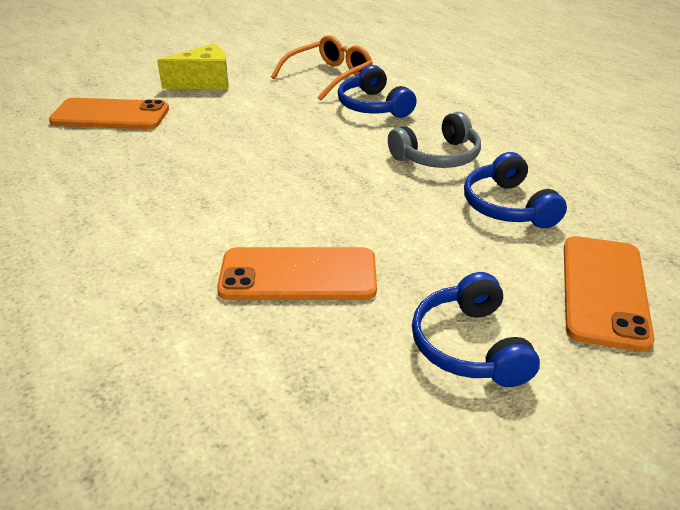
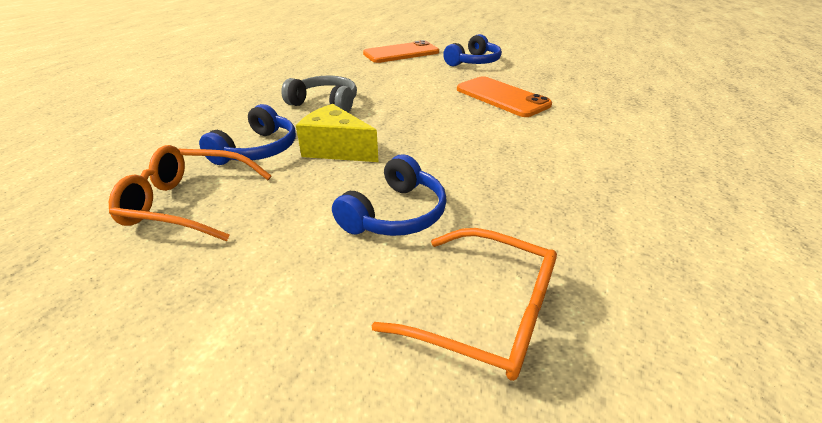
camera: 130 degrees left, 0 degrees up
(110, 115) = (486, 313): orange phone -> orange glasses
(204, 82) = (289, 299): yellow cheese -> yellow cheese (336, 149)
(508, 206) = (361, 76): blue headphones -> blue headphones (395, 214)

